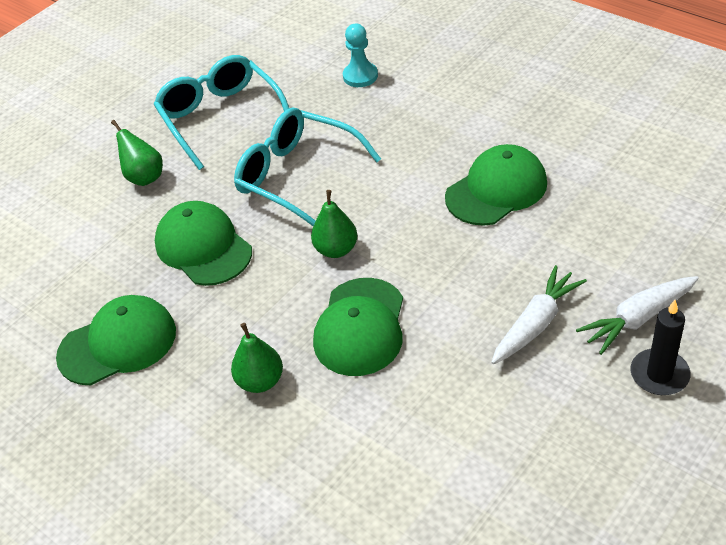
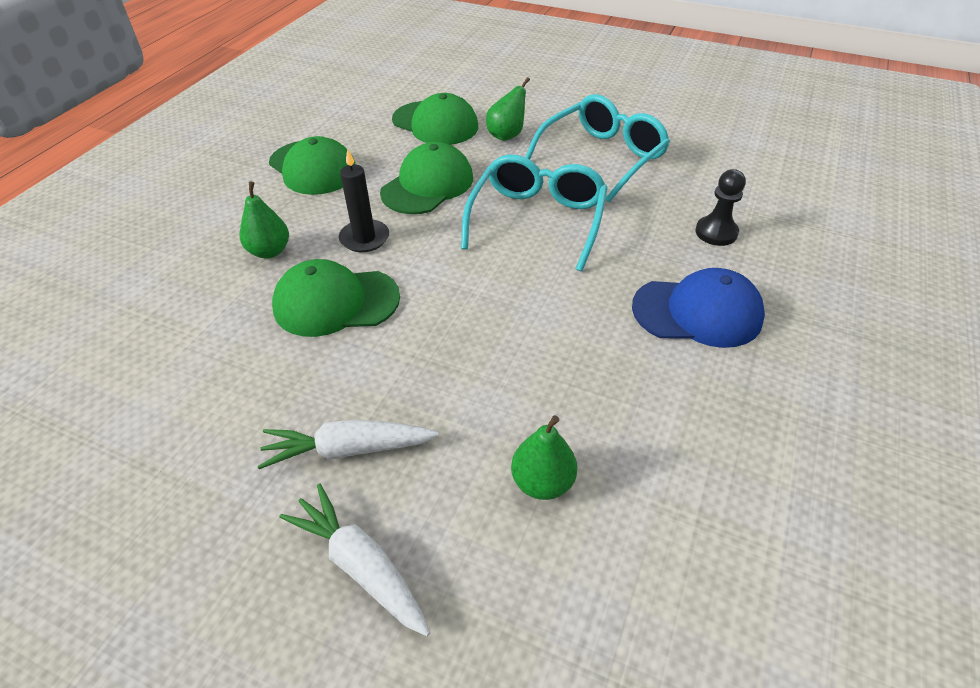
camera: 70 degrees right, 0 degrees up
(336, 249) = (439, 266): green pear -> green pear (542, 482)
(360, 76) = (716, 232): turquoise pawn -> black pawn
(447, 108) = (697, 312): none -> blue cap
(496, 190) = (566, 380): green cap -> green cap (435, 123)
(536, 323) = (347, 449): white carrot -> white carrot turned 150 degrees clockwise
(659, 374) = (262, 601): black candle -> black candle (364, 238)

